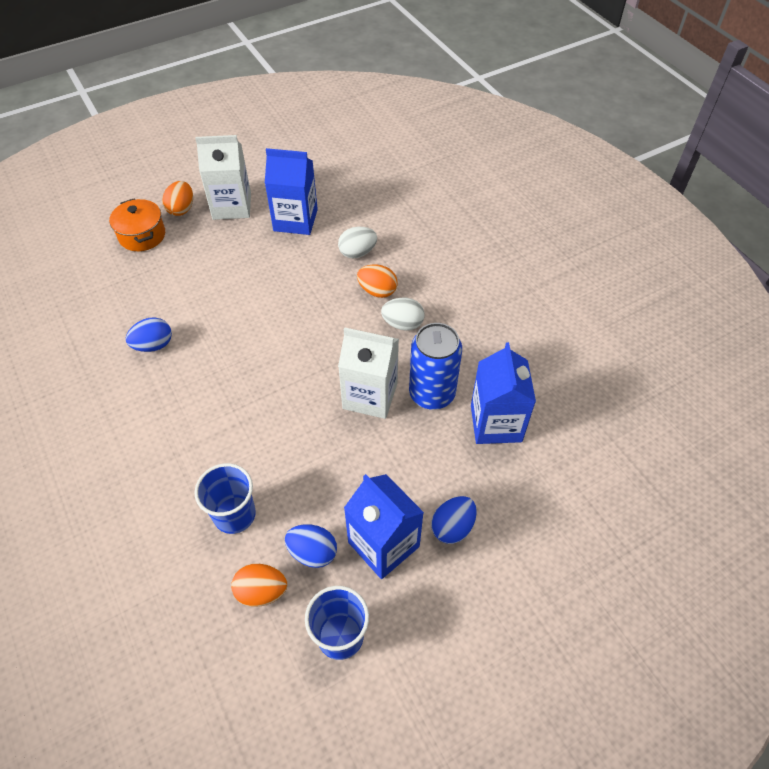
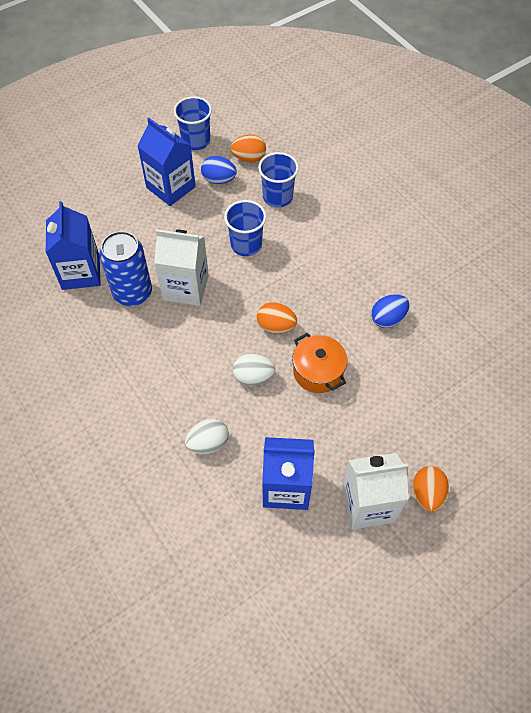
camera: 175 degrees right, 5 degrees up
(142, 235) = (456, 448): orange pot -> orange pot (318, 371)
(291, 445) = (246, 245): none -> blue cup
(377, 291) = (184, 394): orange egg -> orange egg (276, 326)
(403, 324) = (157, 358): white egg -> white egg (253, 377)
(452, 527) = (122, 200): blue egg -> none

